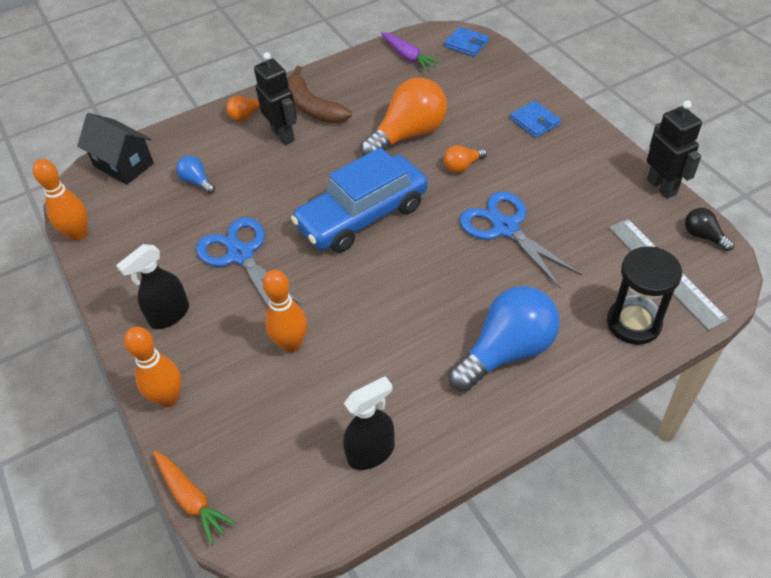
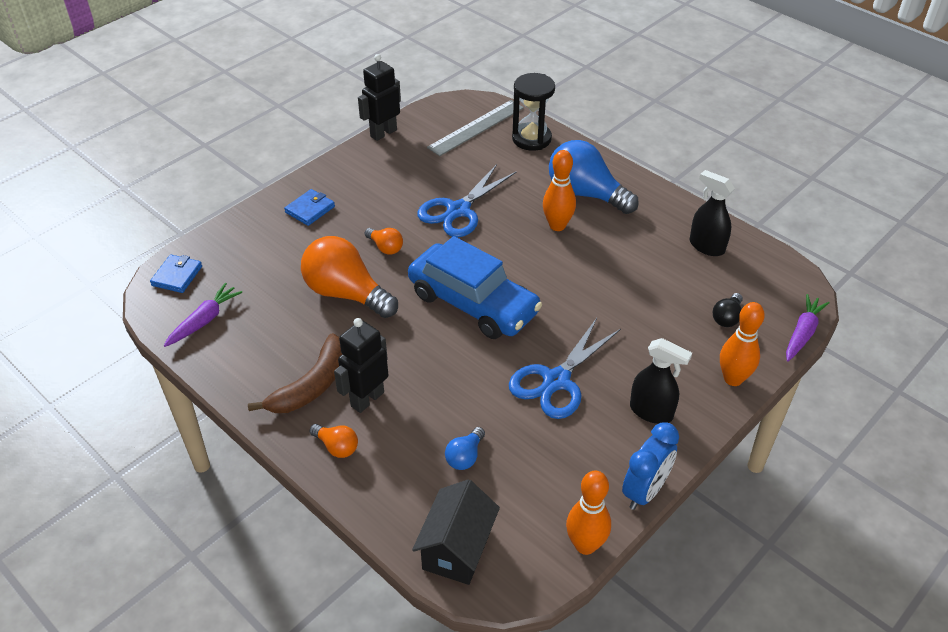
camera: 110 degrees left, 5 degrees down
(96, 285) = (645, 491): none -> blue clock
(191, 499) = (802, 333): orange carrot -> purple carrot
(291, 344) = (639, 314): orange bowling pin -> orange bowling pin (557, 225)
(703, 236) = (433, 112): black light bulb -> black light bulb (727, 317)

